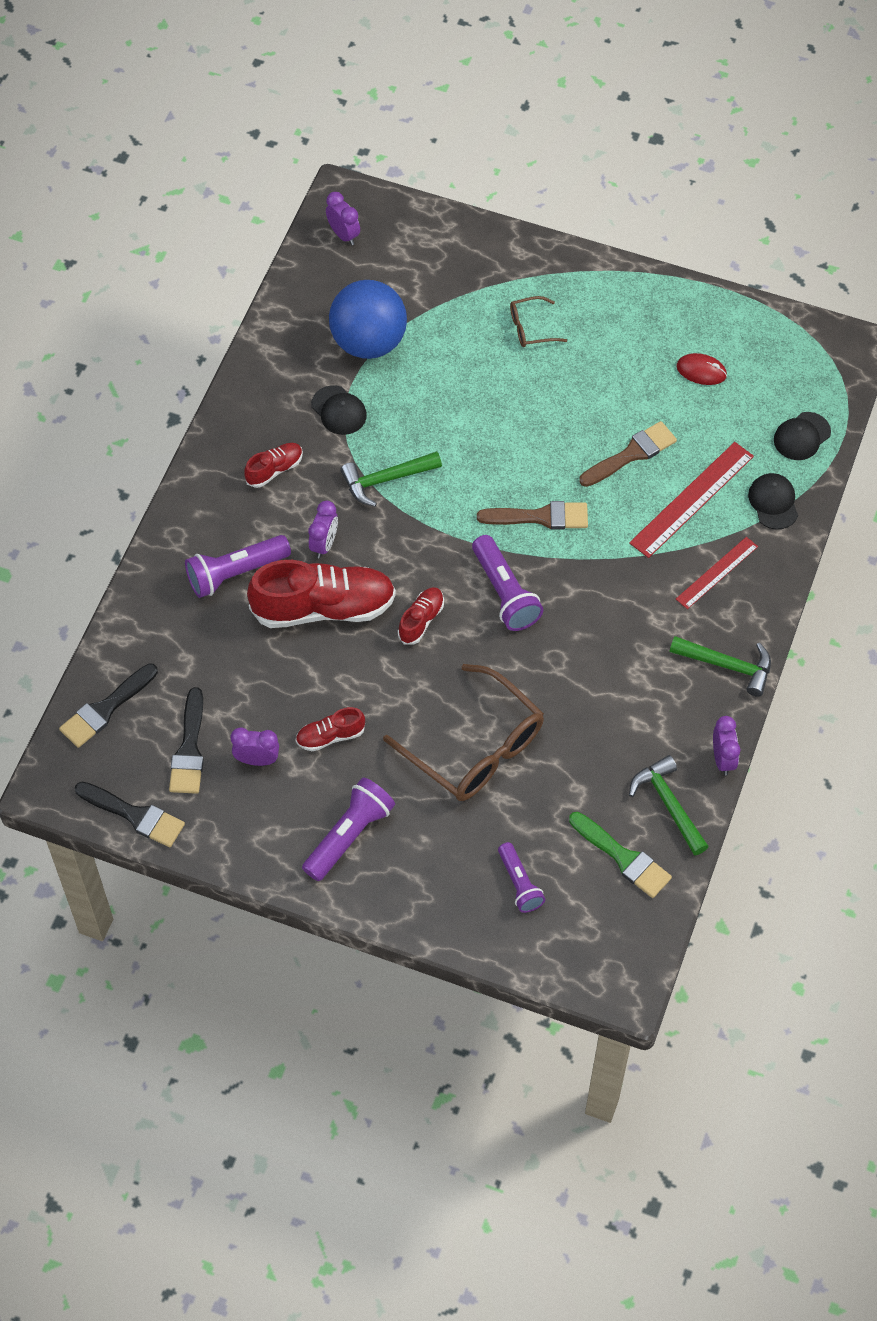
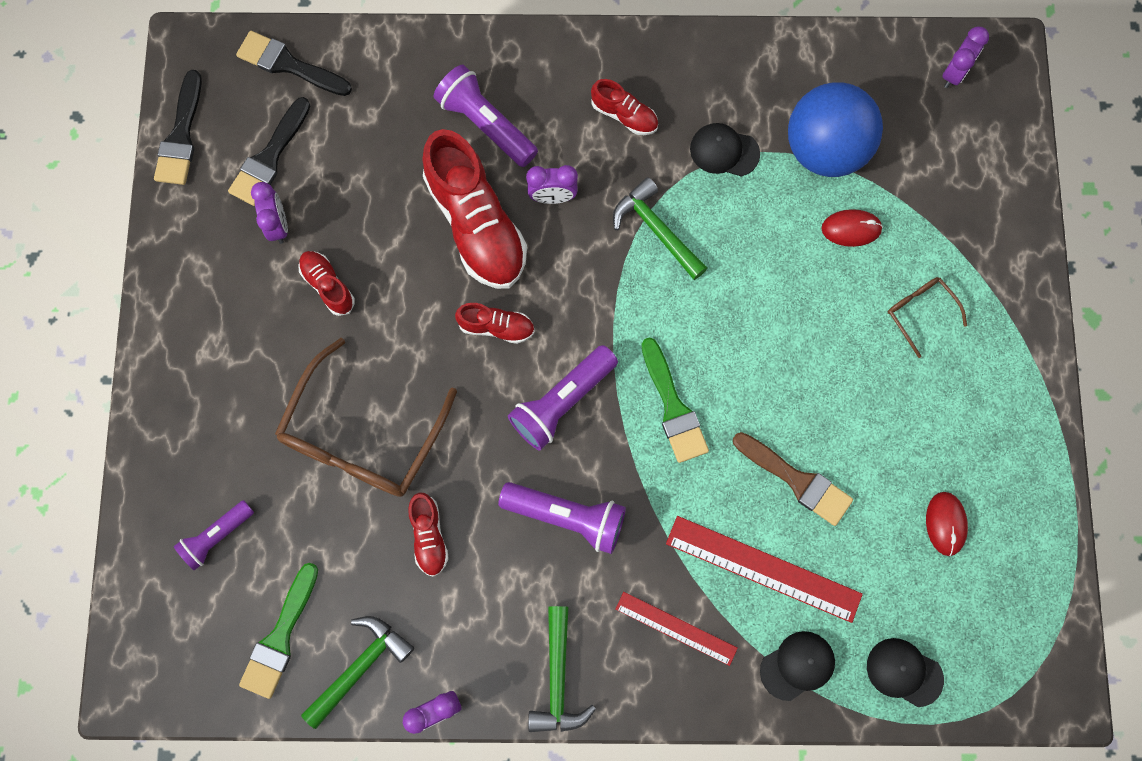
camera: 70 degrees right, 15 degrees up
(189, 749) = (269, 157): black brush -> black brush turned 45 degrees counterclockwise
(339, 410) = (724, 151): black cap -> black cap turned 75 degrees clockwise
(349, 835) = (221, 345): purple flashlight -> purple flashlight (567, 516)
(443, 348) = (851, 229): none -> red mouse
(540, 517) = (673, 407): brown brush -> green brush
(579, 723) = (429, 536): none -> red shoe

